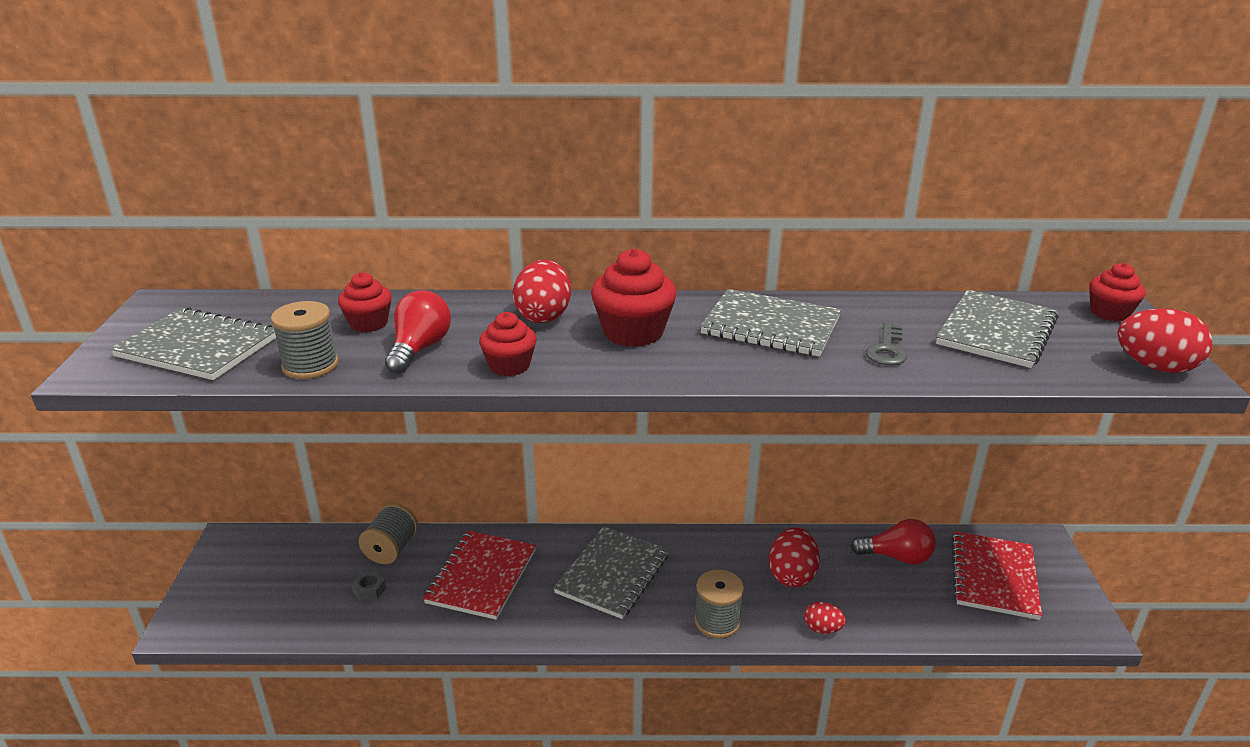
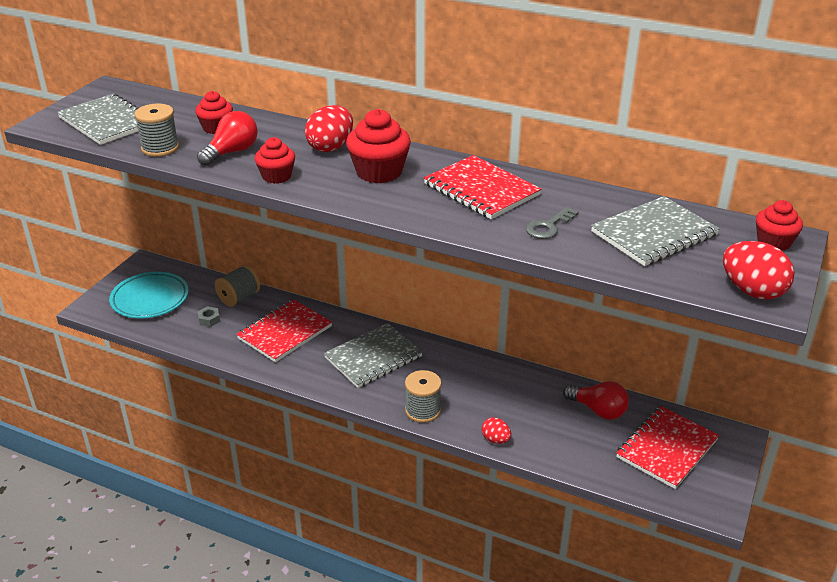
camera: 25 degrees right, 5 degrees up
(266, 587) = (150, 299): none -> turquoise plate
(770, 326) = (481, 189): grey notebook -> red notebook
(792, 575) = (503, 397): red egg -> none

